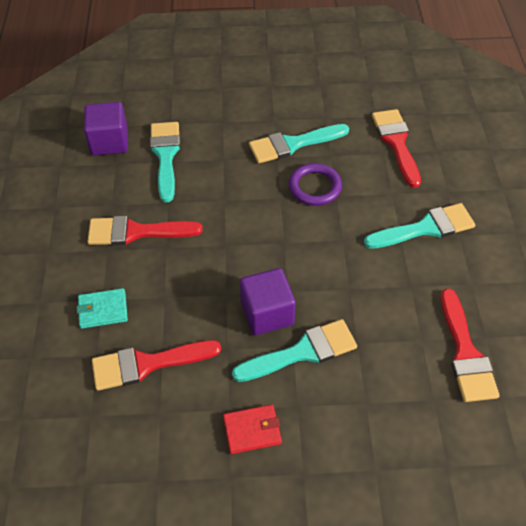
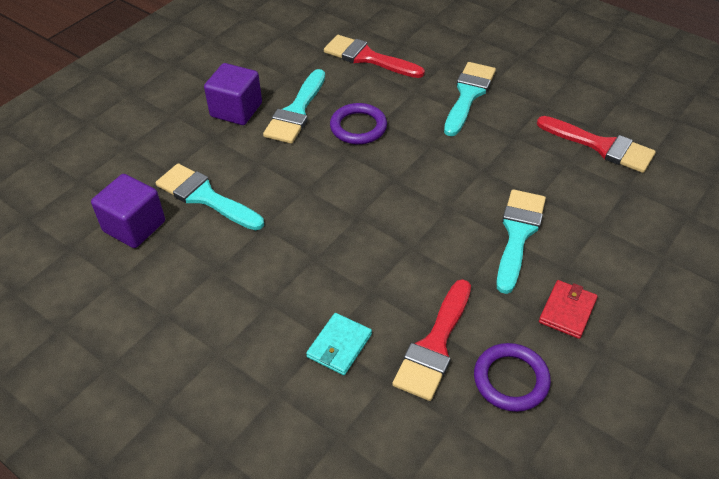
camera: 50 degrees left, 5 degrees down
(136, 232) = (272, 269): red brush -> none
(155, 430) = (511, 379): none -> purple ring
(267, 313) = (458, 233): purple cube -> purple cube (236, 110)

